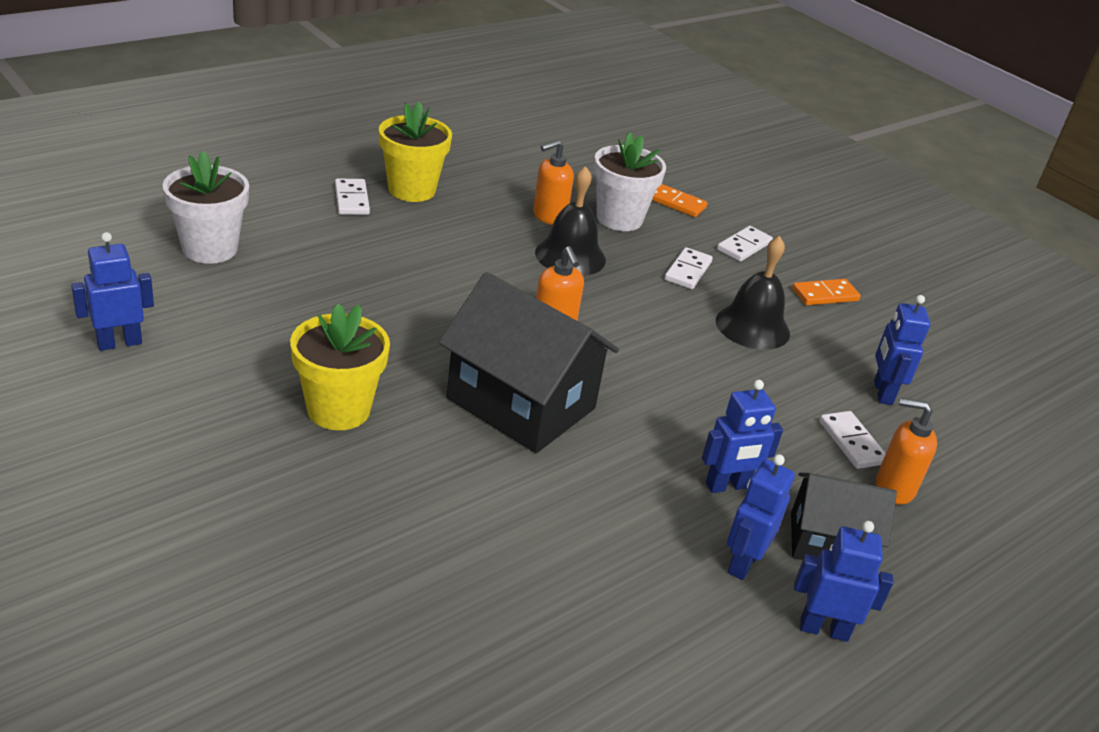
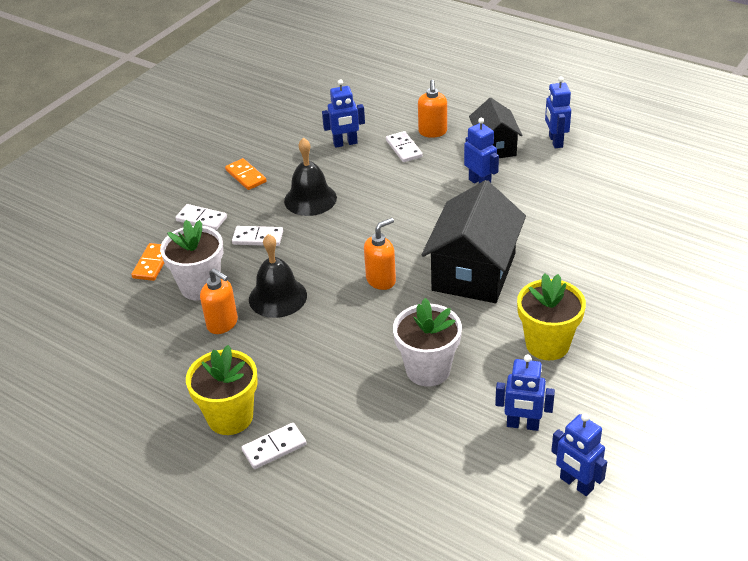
camera: 100 degrees left, 5 degrees up
(210, 249) = (418, 499): white flower pot -> white flower pot (428, 370)
(742, 562) = (534, 169): blue robot -> blue robot (522, 425)
(852, 442) = (404, 149): white domino -> white domino turned 75 degrees counterclockwise

